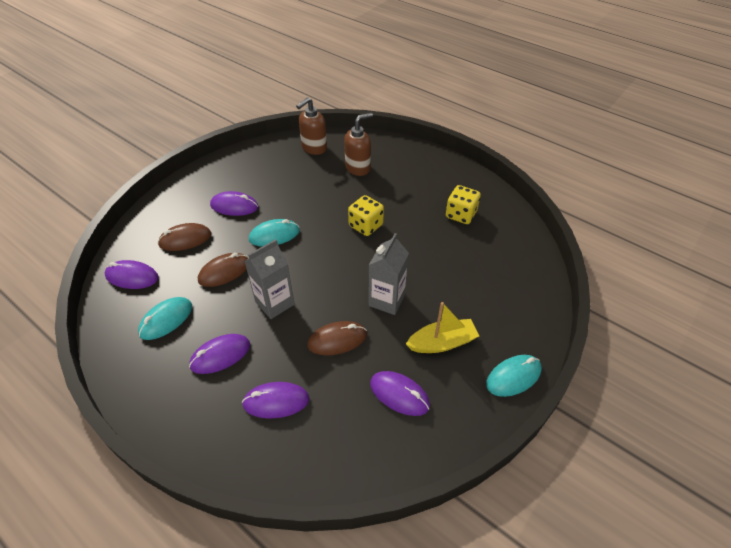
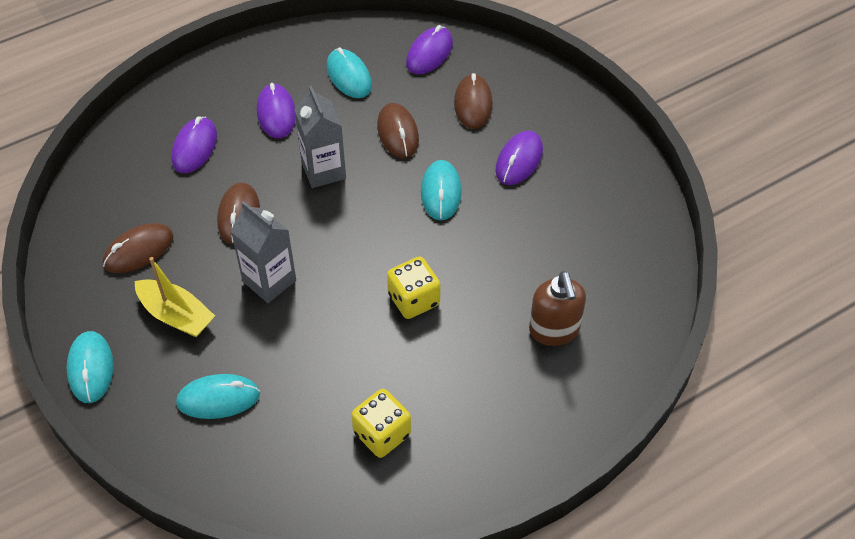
camera: 110 degrees right, 5 degrees up
(314, 148) = (630, 283): brown soap dispenser -> none
(399, 394) = (138, 251): purple mouse -> brown mouse
(442, 343) = (176, 315): yellow boat -> yellow boat turned 60 degrees counterclockwise
(487, 294) = (218, 398): none -> turquoise mouse

